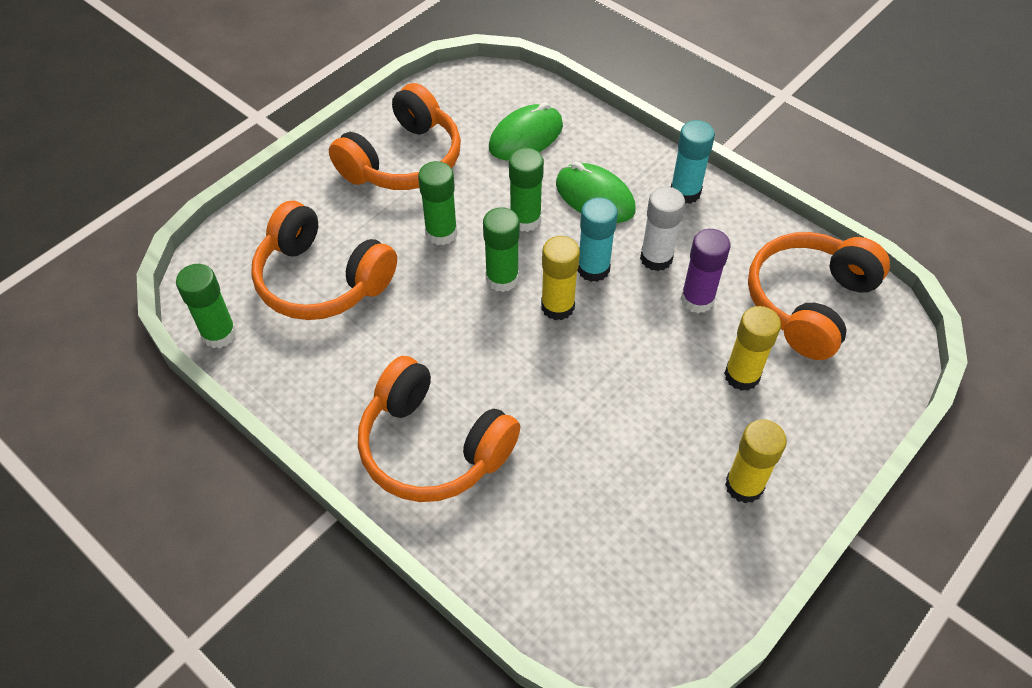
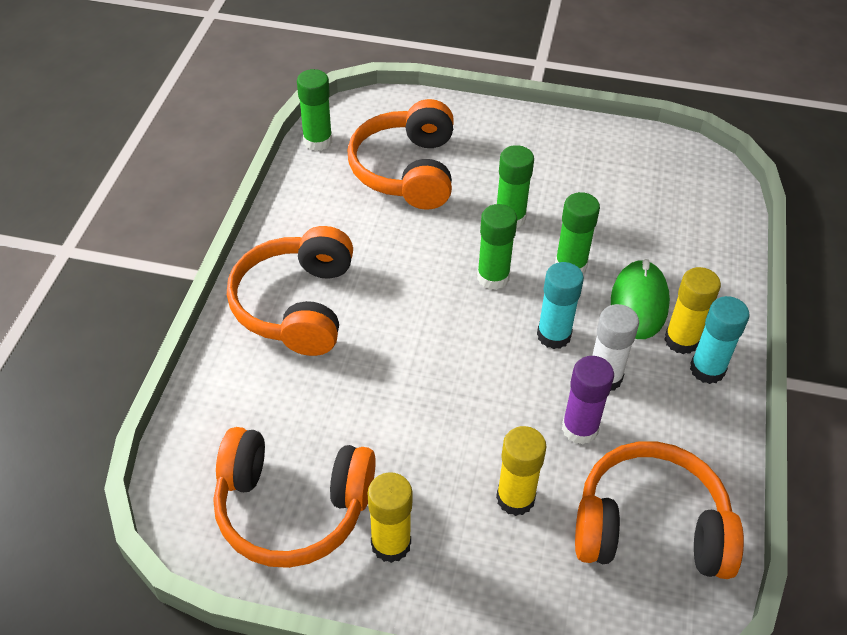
camera: 60 degrees right, 5 degrees down
(403, 160) = (567, 161): orange headphones -> orange headphones (292, 508)
(526, 137) = (667, 226): green mouse -> none
(557, 306) = (492, 327): yellow glue stick -> yellow glue stick (681, 340)

